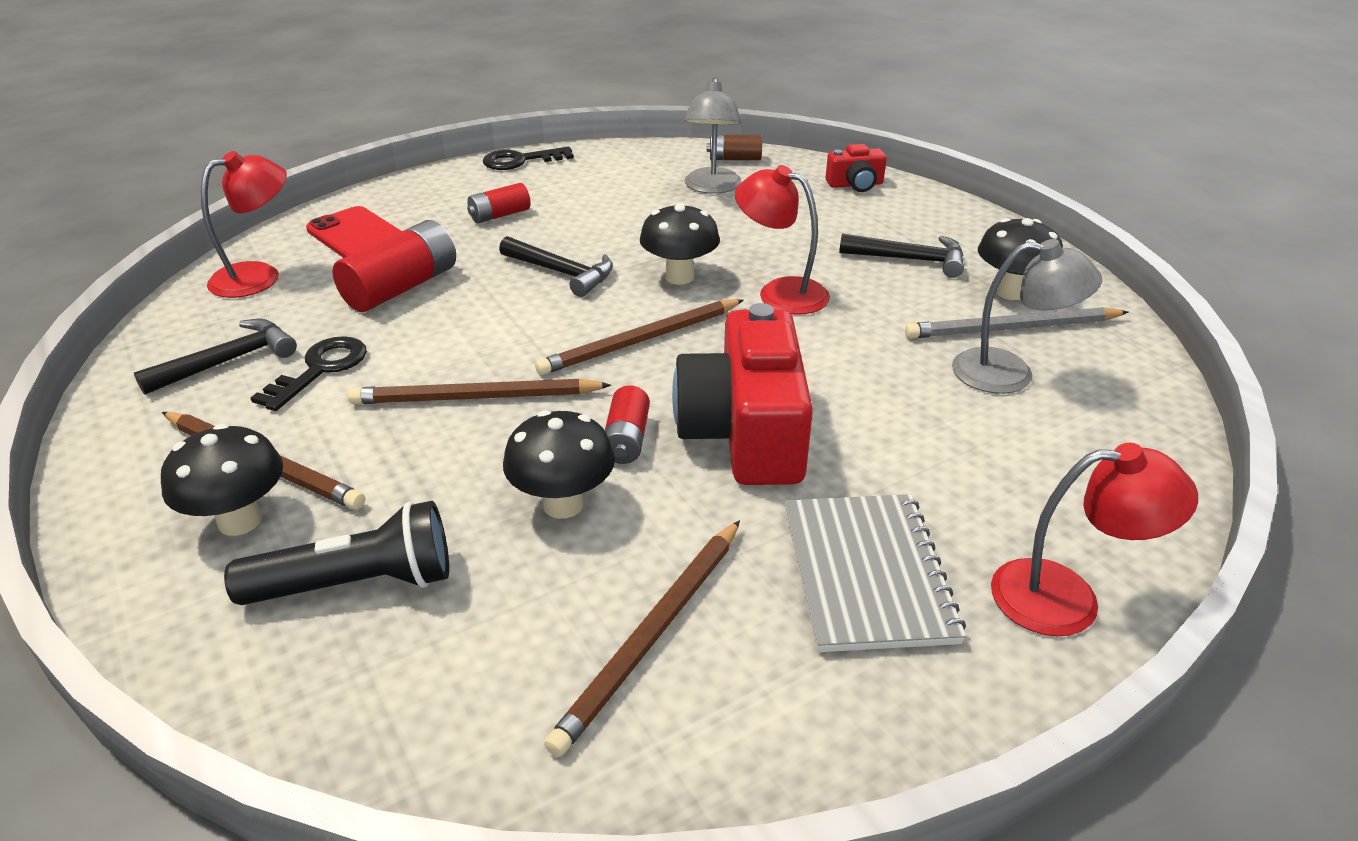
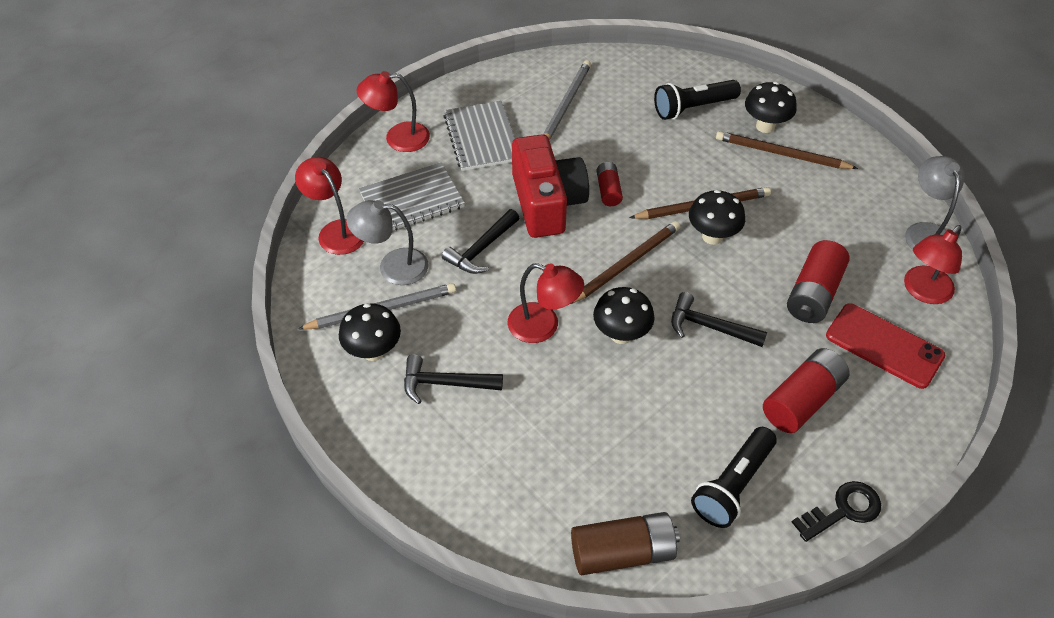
camera: 170 degrees right, 15 degrees up
(229, 361) = (863, 213): black hammer -> black hammer (481, 249)
(320, 369) = (805, 214): black key -> none
(500, 215) = (802, 400): red battery -> red battery, size x1.73
(563, 504) = (625, 152): black mushroom -> black mushroom (712, 236)
(613, 178) = (732, 485): none -> black flashlight
(652, 635) = (566, 104): brown pencil -> grey pencil
(712, 187) = (631, 482): grey lamp -> grey lamp (925, 232)
(734, 159) = (622, 552): brown battery -> brown battery, size x1.73
(855, 184) = (490, 511): red camera -> none
(1001, 464) = (412, 200): none -> grey notebook
(1128, 431) = (336, 230): none -> red lamp

